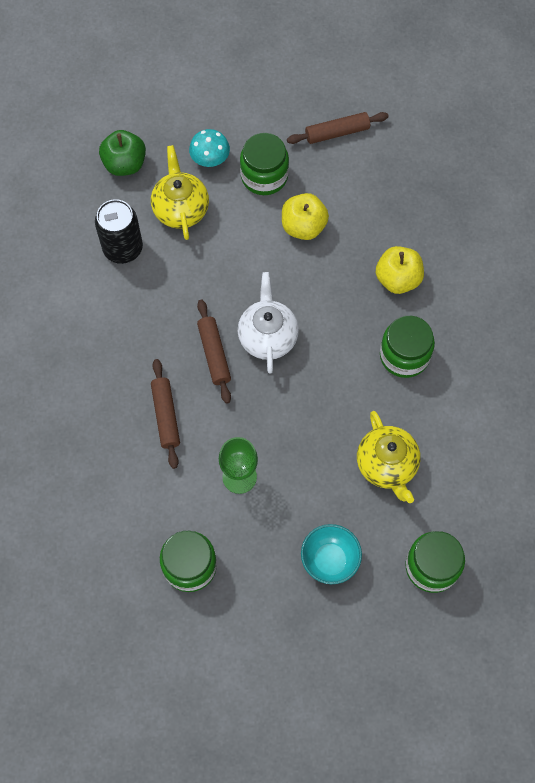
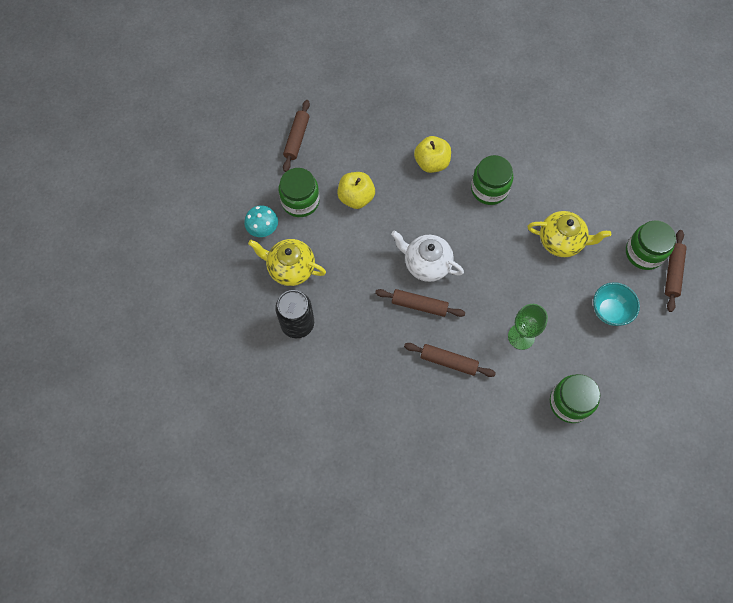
camera: 60 degrees left, 0 degrees up
(125, 164) = (228, 287): green apple -> none
(425, 612) = (672, 273): none -> brown rolling pin

